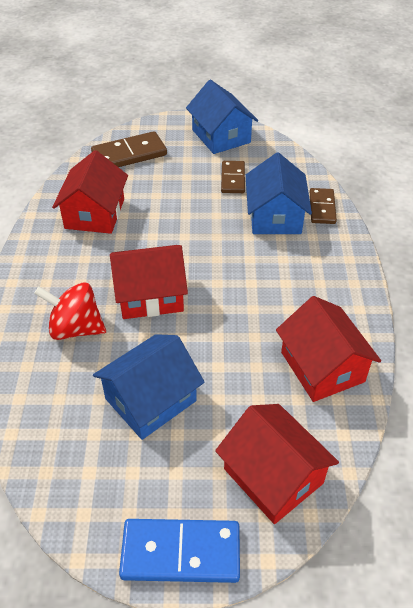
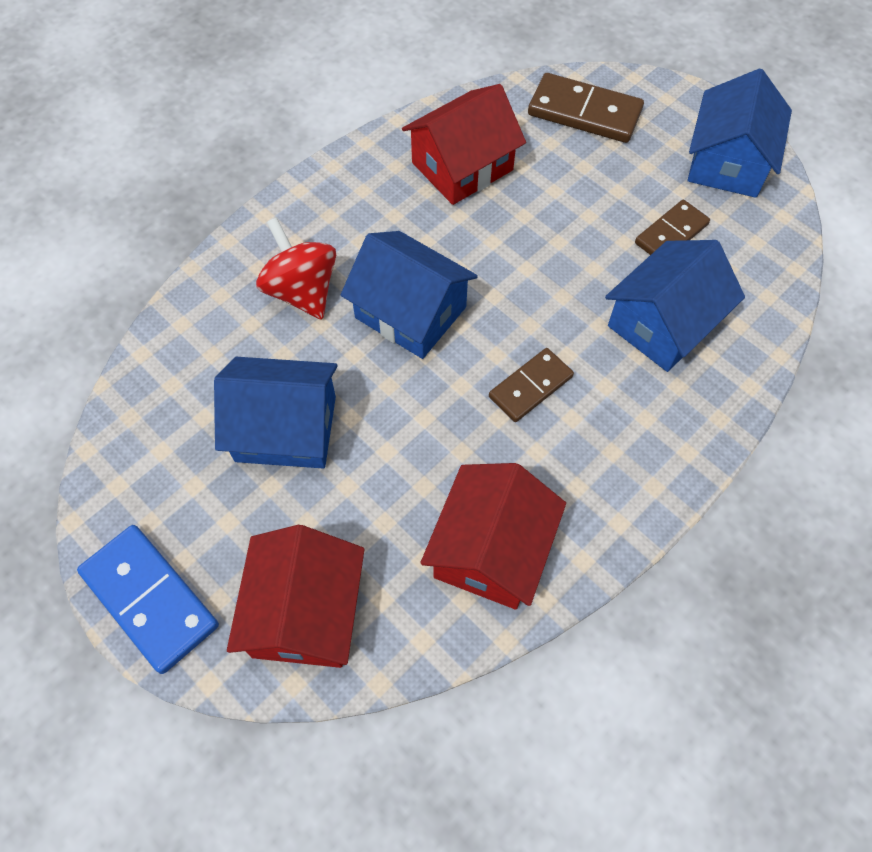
camera: 45 degrees right, 15 degrees up
(150, 295) = (410, 312): red house -> blue house
(322, 208) = (738, 358): brown domino -> brown domino (530, 386)

